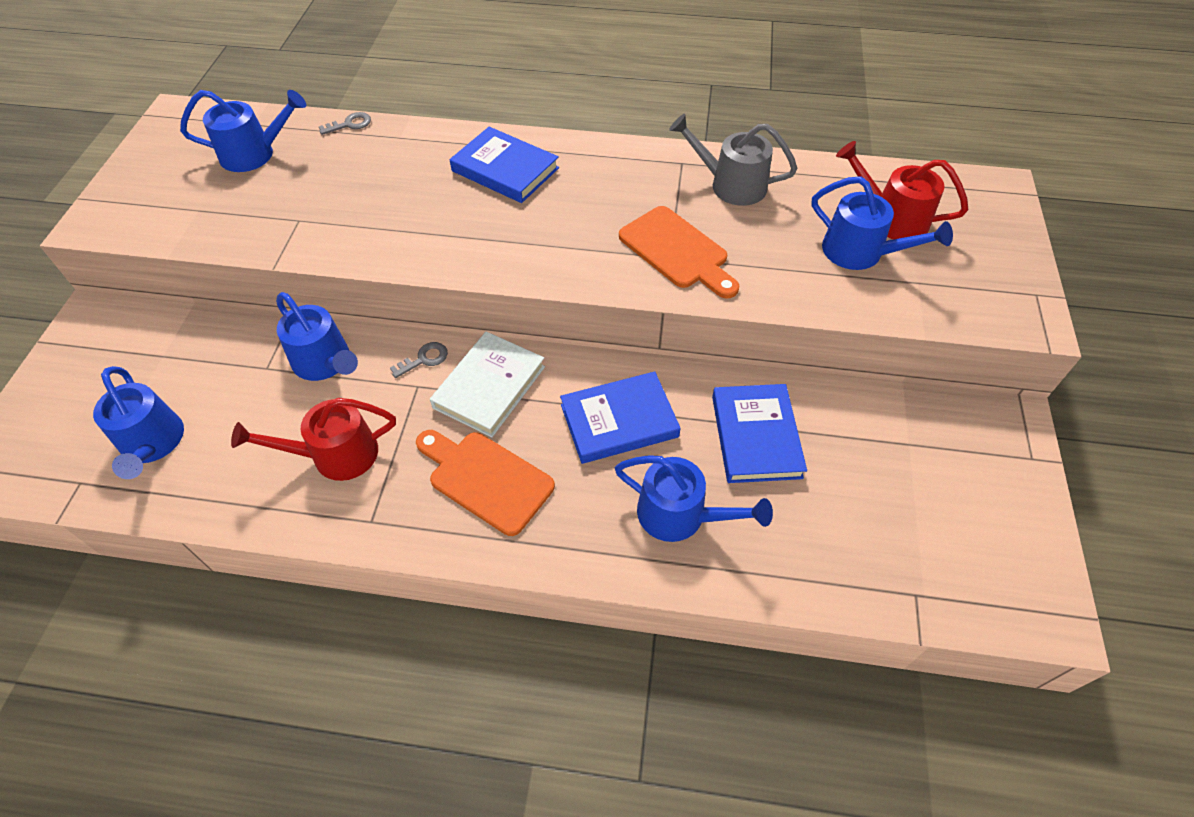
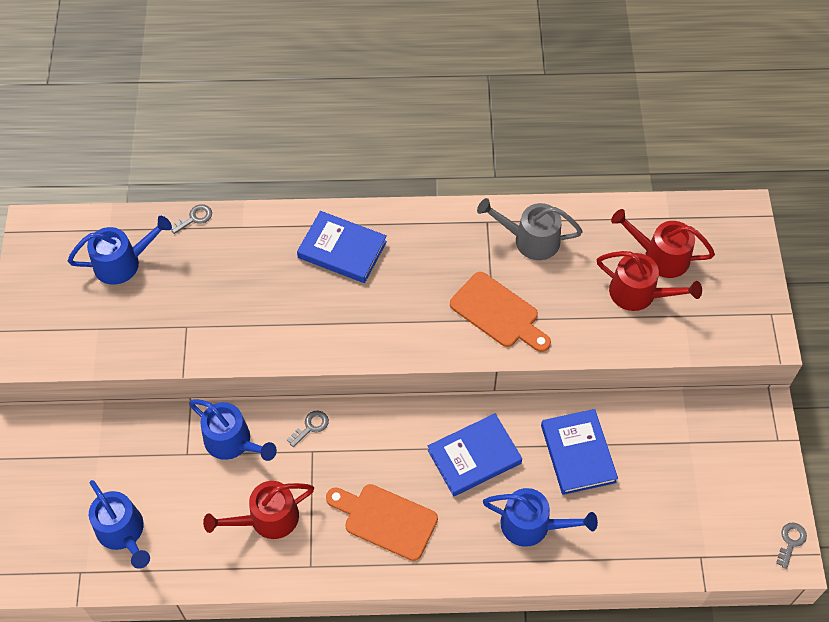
camera: 10 degrees left, 5 degrees up
(489, 387) = (368, 443): white book -> none
(860, 253) = (639, 294): blue watering can -> red watering can
(1052, 594) = (790, 542): none -> grey key

